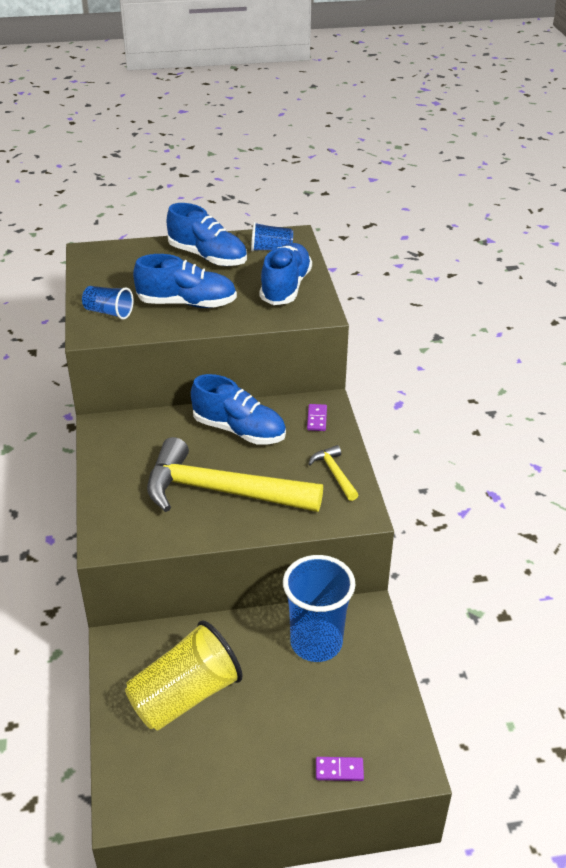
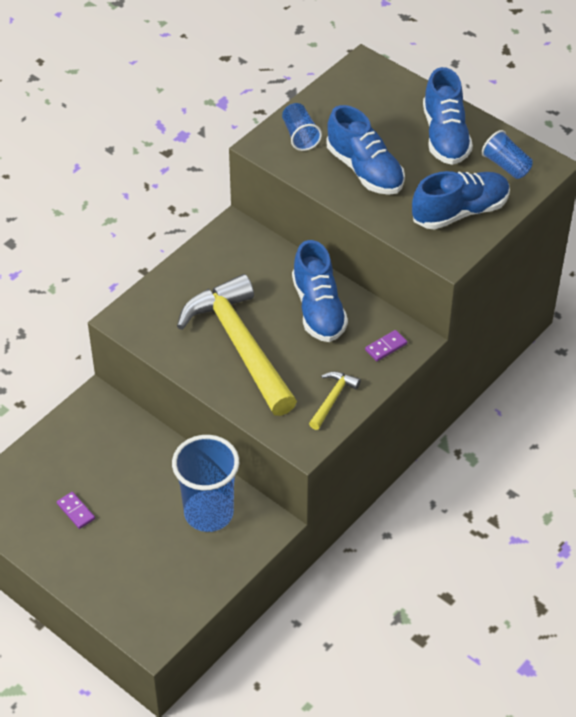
camera: 50 degrees right, 10 degrees up
(185, 695) = (90, 469): yellow cup -> none
(339, 770) = (111, 597): purple domino -> purple domino (76, 511)

